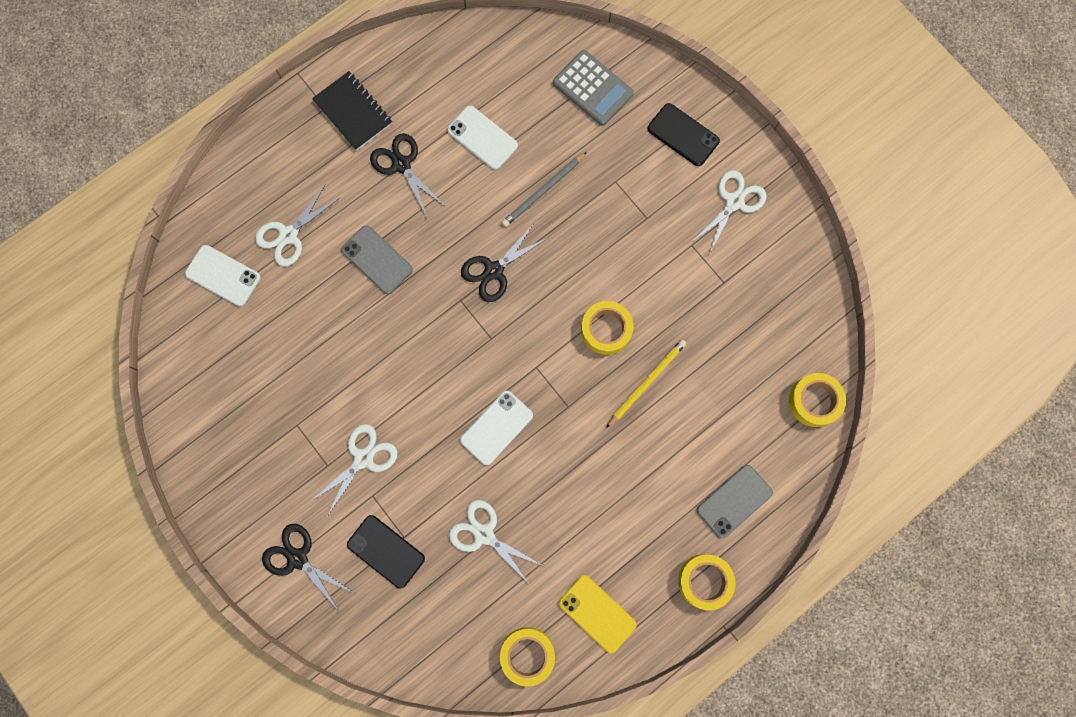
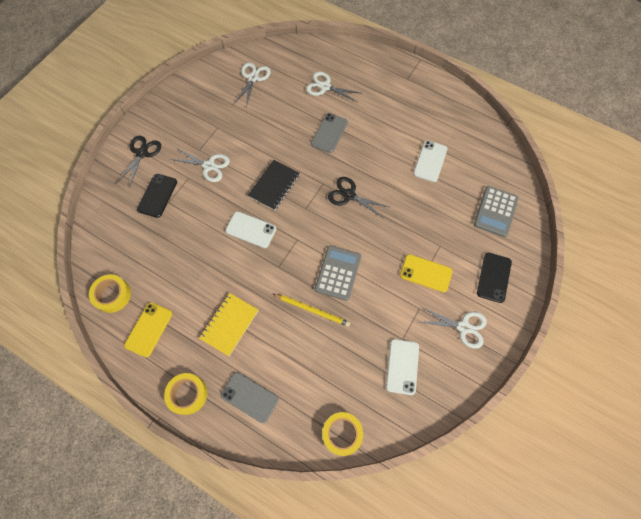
camera: 70 degrees right, 10 degrees down
(223, 275) = (289, 66): white phone -> white phone (402, 366)
(353, 112) = (411, 92): black notebook -> black notebook (274, 186)
(401, 164) = (392, 125): black scissors -> none
(484, 534) = (182, 245): white scissors -> white scissors (253, 78)
(543, 191) = (413, 205): grey pencil -> none
(606, 329) = (338, 273): yellow tape -> grey calculator
(628, 499) = (229, 324): none -> yellow notebook
(647, 216) = (425, 273): none -> yellow phone

